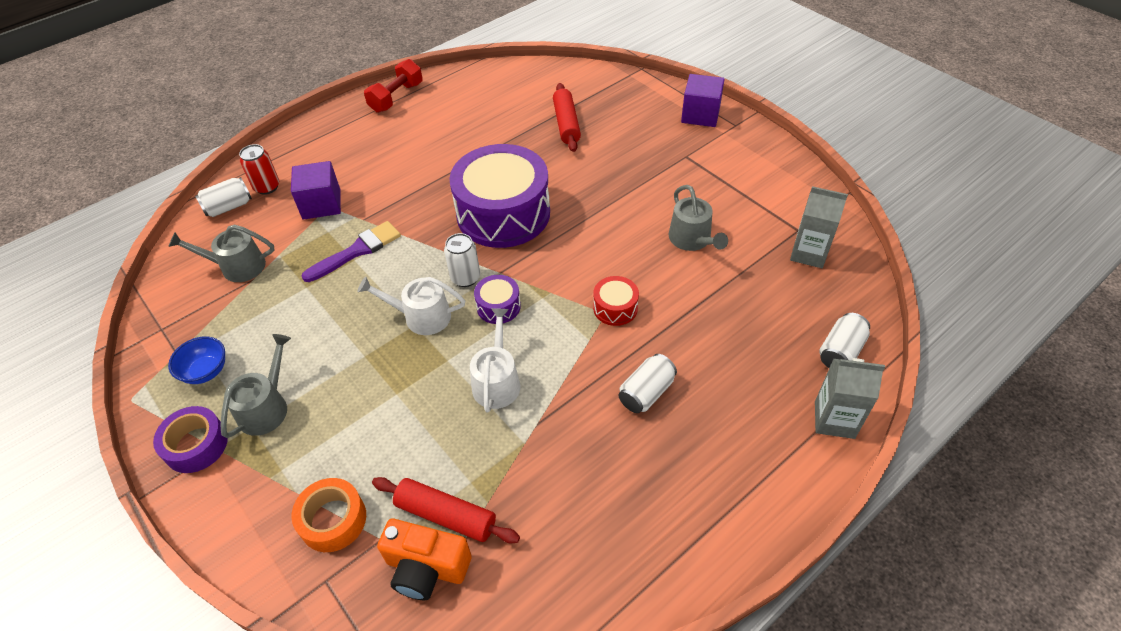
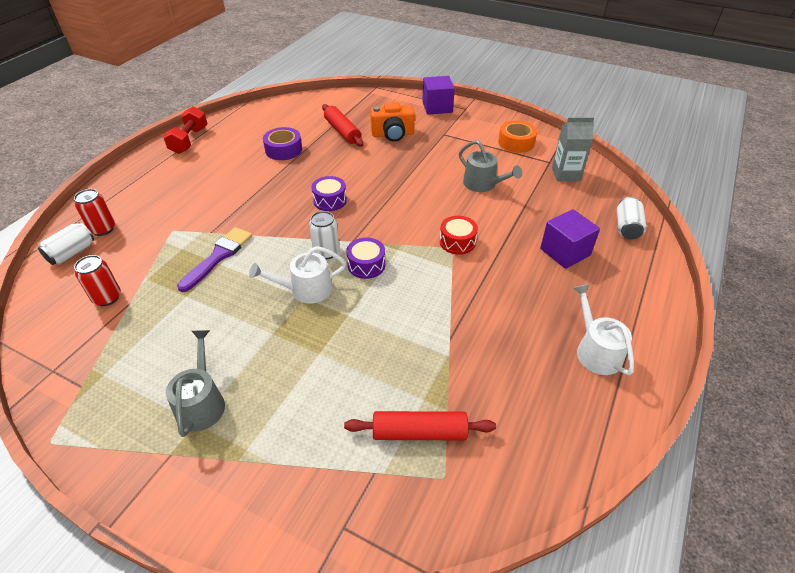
camera: 25 degrees left, 5 degrees down
(196, 445) = (146, 458): purple tape -> purple tape (283, 150)
(206, 371) = (121, 392): blue bowl -> none
(237, 266) = (107, 297): grey watering can -> red can
(321, 204) = (164, 230): purple cube -> purple cube (565, 252)
(333, 520) = (321, 473): orange tape -> orange tape (516, 142)
(426, 568) = (428, 480): orange camera -> orange camera (392, 134)
(497, 381) = (398, 318): white watering can -> white watering can (596, 351)
(503, 214) = (330, 200): purple drum -> purple drum, size x0.42
(646, 393) = (517, 291): white can -> none
(834, 419) = (652, 270): grey carton -> none

